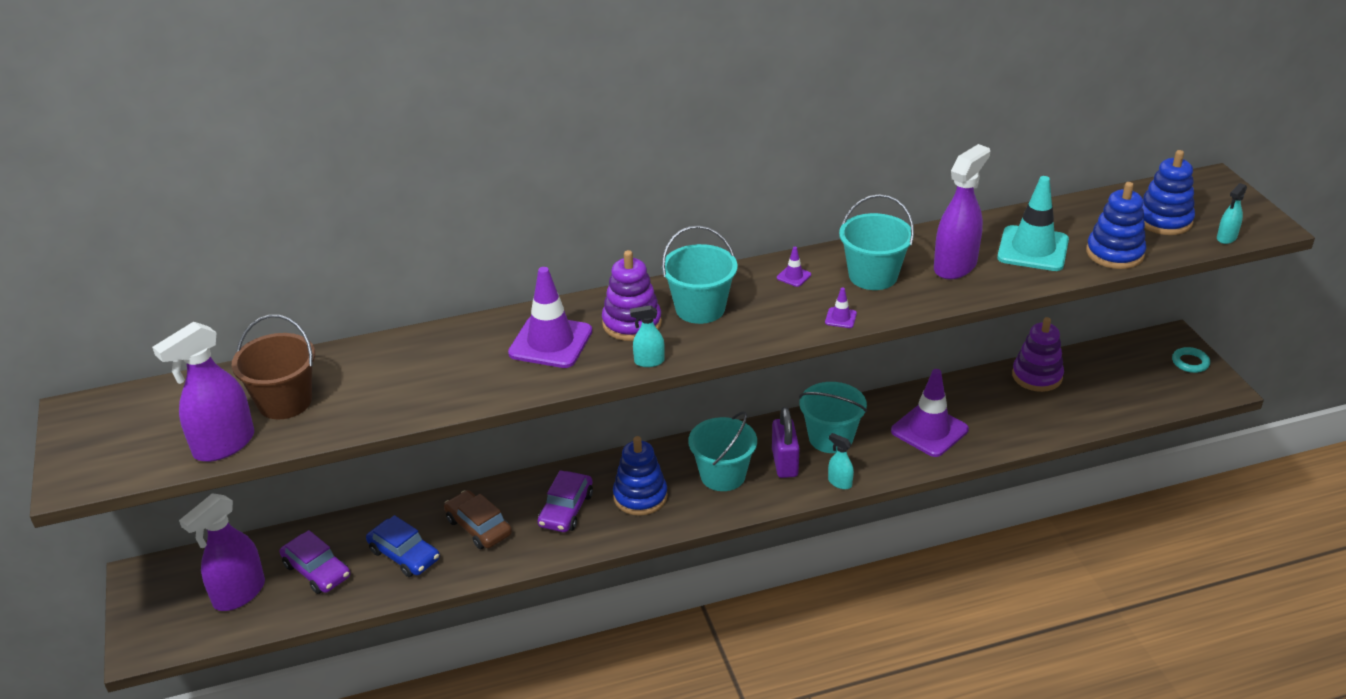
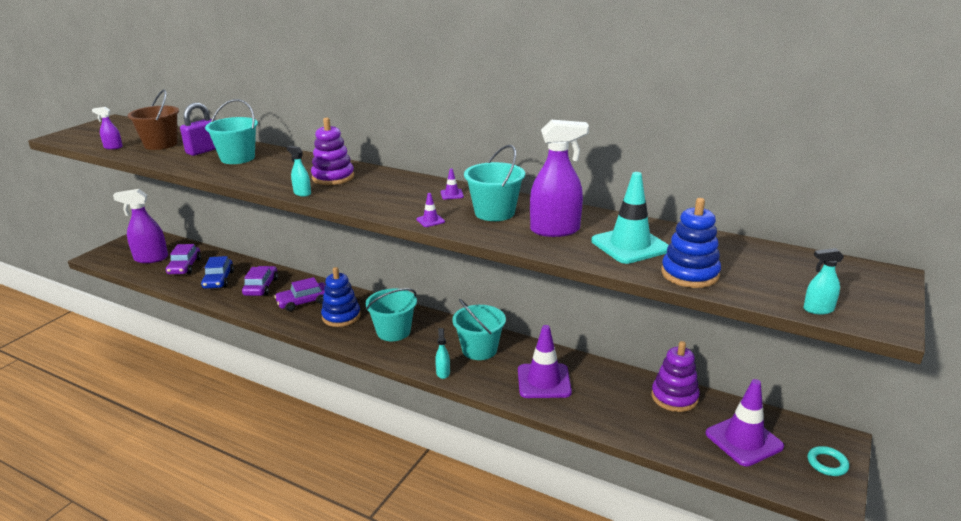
camera: 45 degrees right, 10 degrees down
(224, 445) = (113, 147): purple spray bottle -> purple spray bottle, size x0.49
(478, 527) = (261, 287): brown car -> purple car
(550, 342) = (286, 169): purple traffic cone -> purple traffic cone (744, 440)
(700, 308) = (375, 186): turquoise bucket -> turquoise bucket (237, 158)
(784, 463) = (433, 345): purple padlock -> purple padlock (203, 151)
(1164, 220) = (779, 276): blue stacking toy -> none

